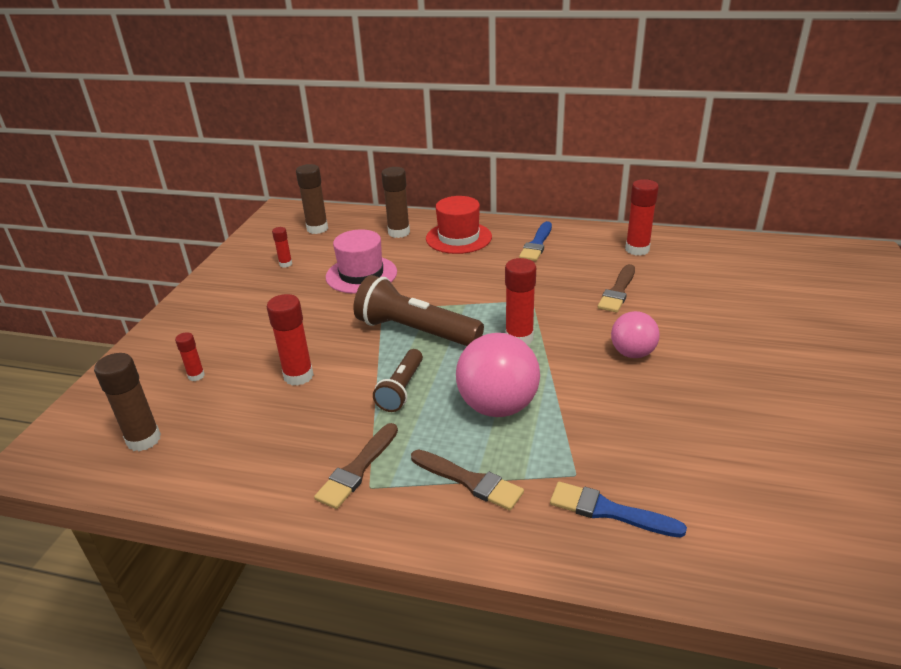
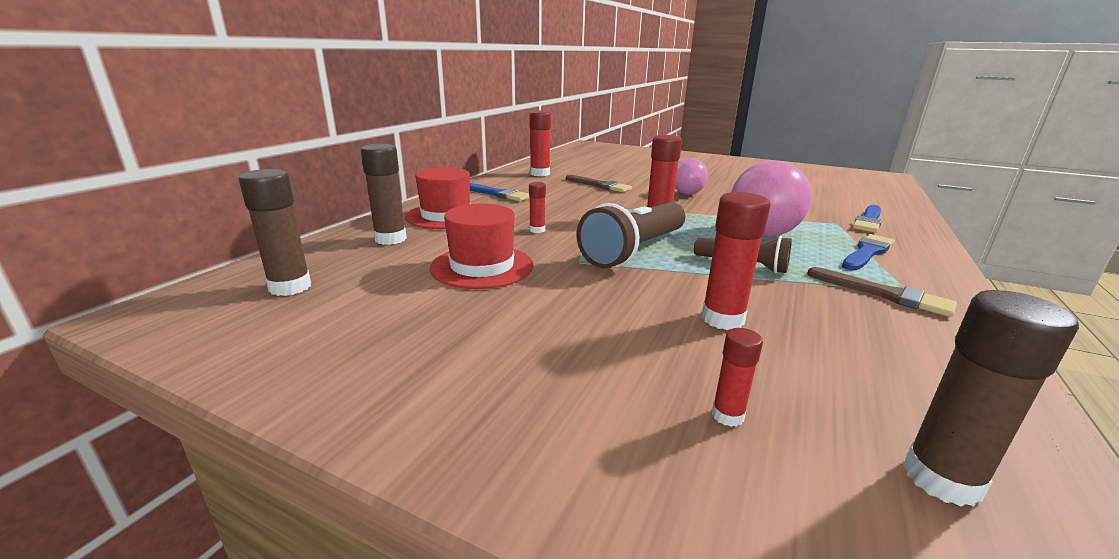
camera: 80 degrees left, 10 degrees down
(285, 264) = (385, 318): red glue stick -> red glue stick (537, 230)
(361, 274) = (482, 266): pink hat -> red hat
(469, 481) = (867, 252): brown brush -> blue brush

